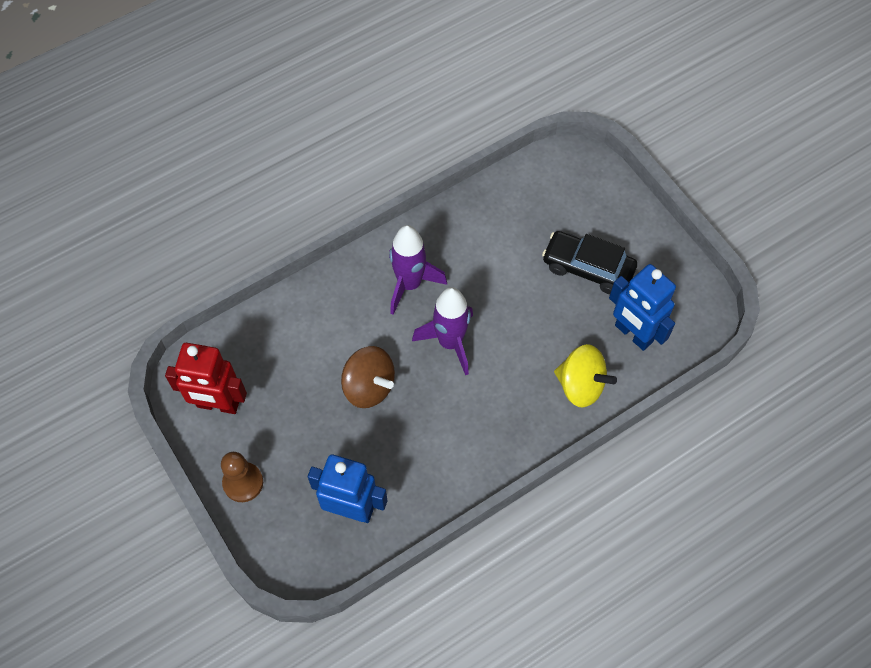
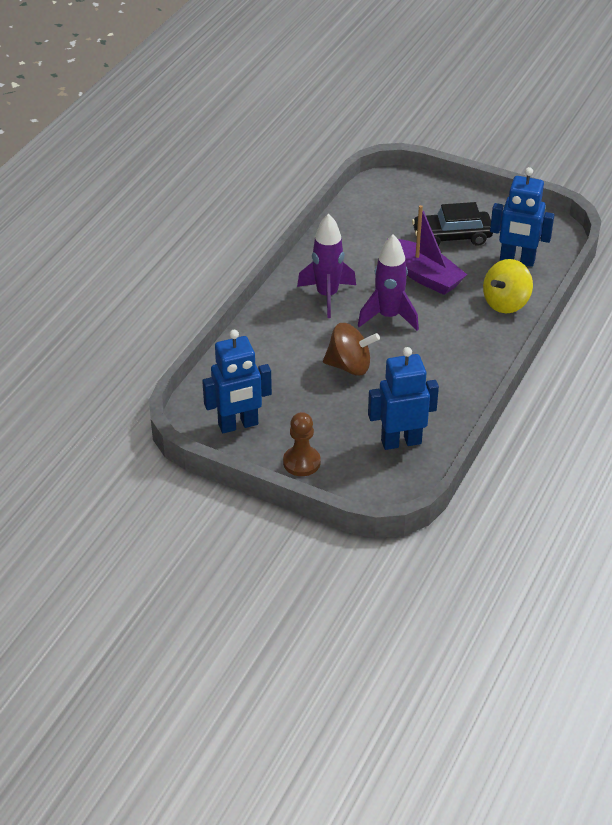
camera: 30 degrees left, 20 degrees down
(218, 404) = (238, 425): red robot -> blue robot
(522, 306) = (424, 276): none -> purple boat
(580, 385) = (506, 303): yellow spinning top -> yellow spinning top turned 135 degrees clockwise

